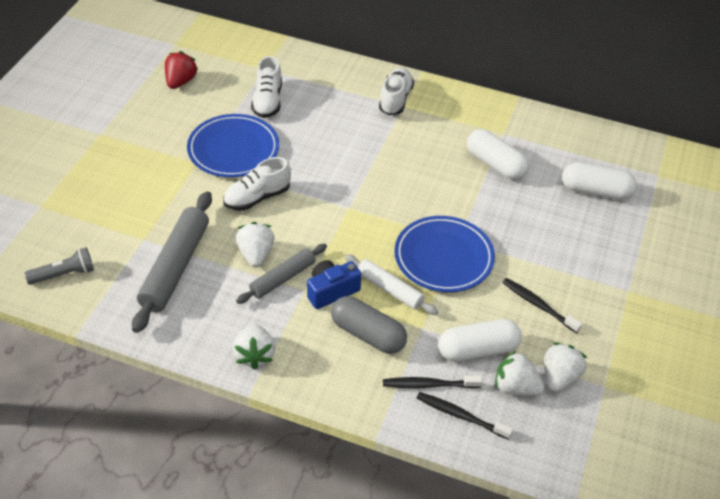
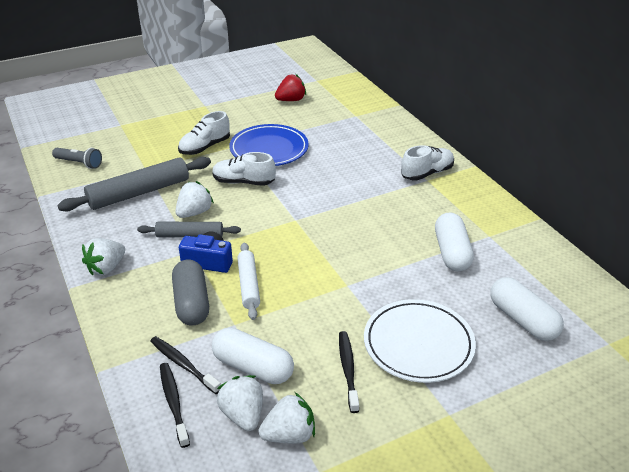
camera: 45 degrees right, 10 degrees down
(267, 101) = (331, 134): white shoe -> white shoe (205, 147)
(443, 257) = (318, 289): blue plate -> none
(557, 254) = (418, 344): none -> white plate

